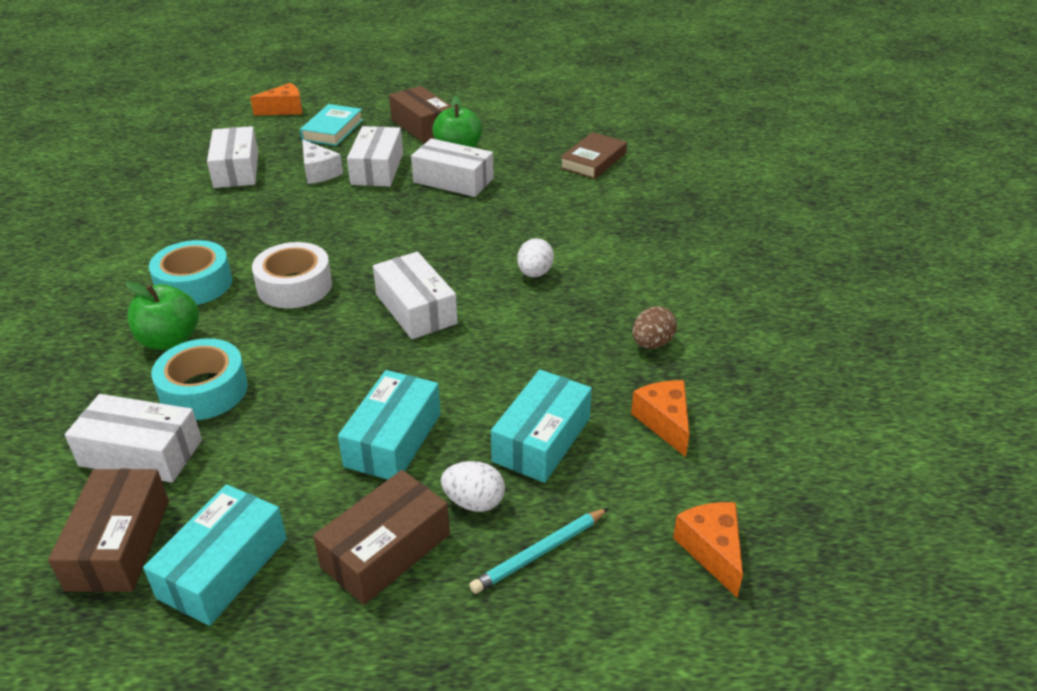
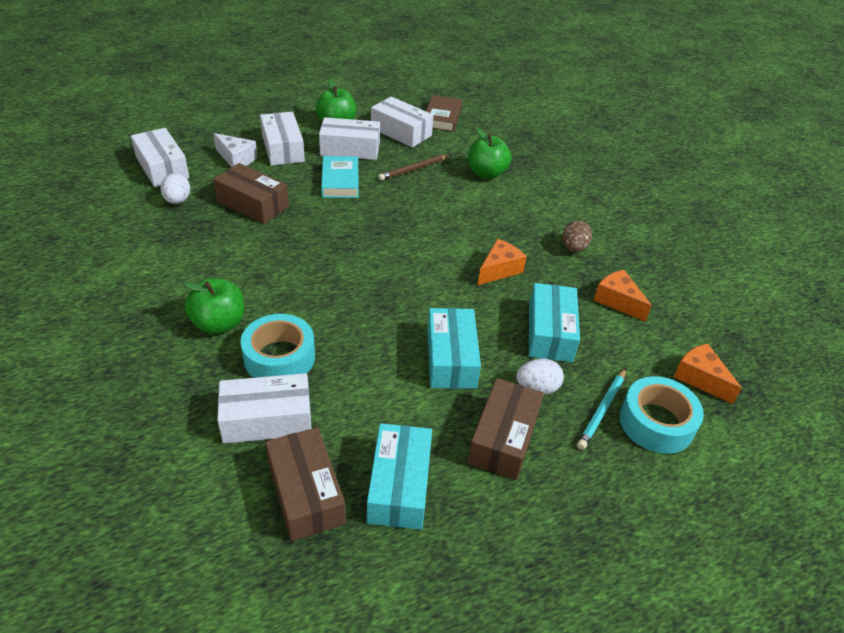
camera: 25 degrees left, 5 degrees up
(194, 284) = (202, 273): turquoise tape -> turquoise tape (656, 423)
(284, 109) = (164, 108): orange cheese -> orange cheese (499, 270)
(294, 286) = (288, 257): white tape -> none
(333, 130) = (220, 120): turquoise book -> turquoise book (340, 181)
(416, 309) = (395, 257): white box -> white box (401, 132)
(422, 126) = (293, 107): brown box -> brown box (252, 204)
(512, 214) = (414, 169): none -> brown pencil
(535, 273) = (461, 212): white egg -> white egg (177, 201)
(601, 234) = (486, 173): none -> green apple

